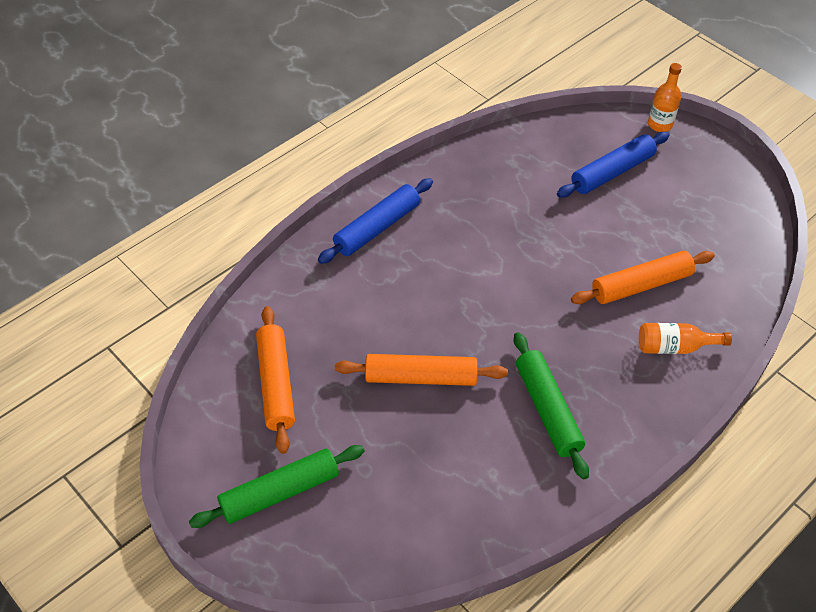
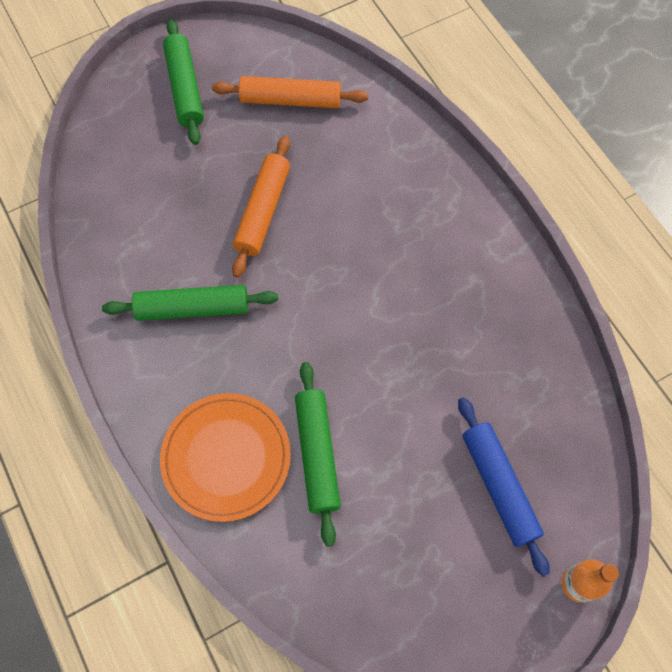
camera: 105 degrees right, 15 degrees up
(377, 228) = (458, 213): blue rolling pin -> none
(641, 285) = (317, 454): orange rolling pin -> green rolling pin
(674, 347) = (226, 457): orange bottle -> orange plate

